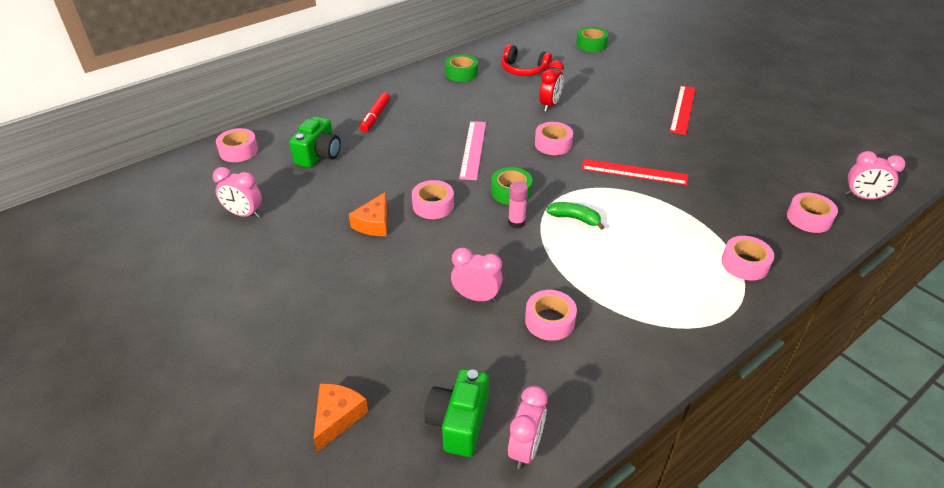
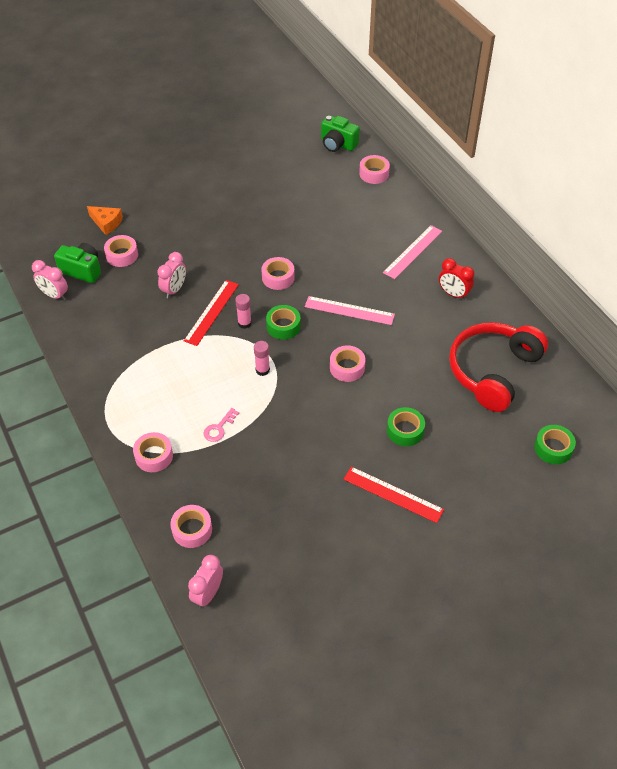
camera: 100 degrees right, 10 degrees up
(244, 214) = (294, 180): pink clock -> none
(319, 155) = (359, 217): green camera -> green camera (338, 144)
(374, 223) = (265, 244): orange cheese -> none
(375, 117) = (413, 251): red marker -> pink ruler
(461, 73) = (489, 319): green tape -> green tape (405, 430)
(523, 70) = (492, 371): red headphones -> red headphones, size x1.79
(549, 321) = (140, 323): pink tape -> pink tape (122, 255)
(550, 105) = (416, 379): red clock -> red clock (453, 294)
(575, 218) = (239, 360): green banana -> none
(581, 199) = (262, 370): none -> pink glue stick
(634, 172) = (291, 417): red ruler -> red ruler (211, 312)
(676, 219) = (219, 428): none -> pink key

